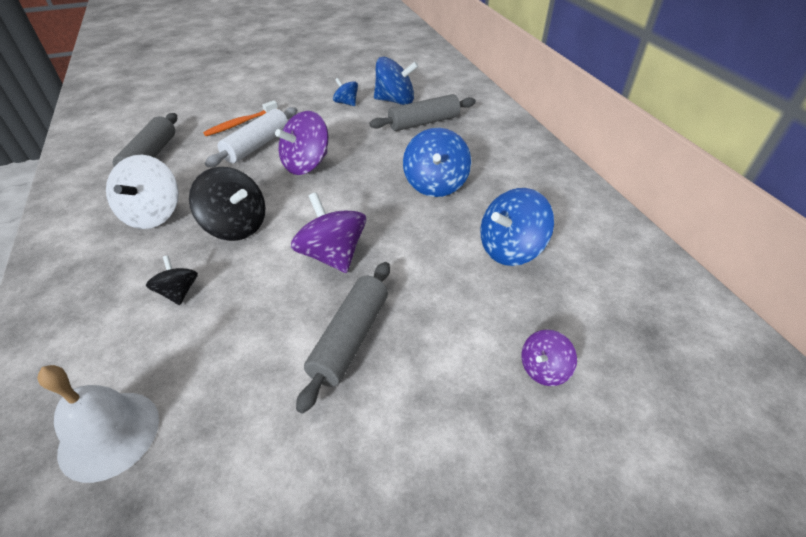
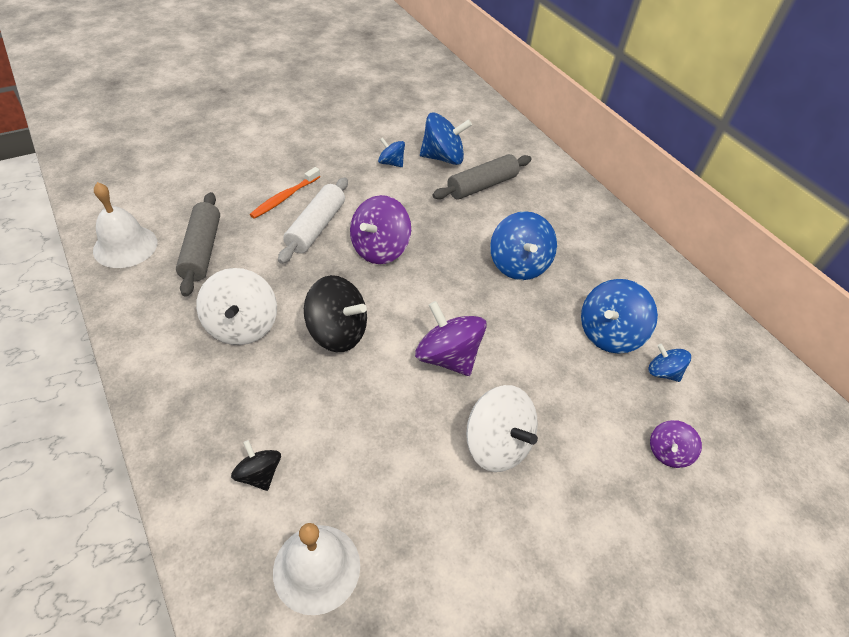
camera: 15 degrees left, 5 degrees up
(90, 150) = (125, 246): none -> white bell
(178, 292) = (313, 415): black spinning top -> black spinning top (259, 474)
(350, 339) = (497, 444): grey rolling pin -> white spinning top
(561, 290) = (663, 372): none -> blue spinning top

